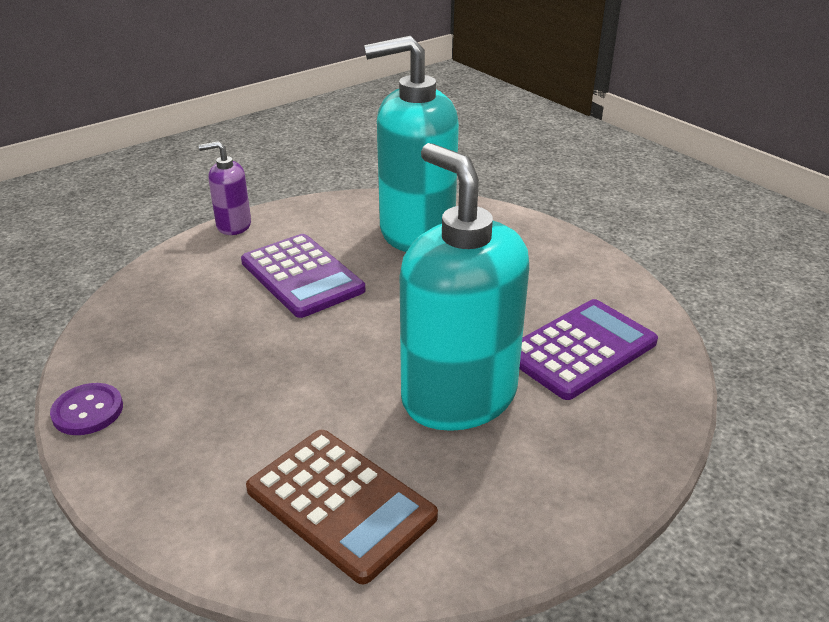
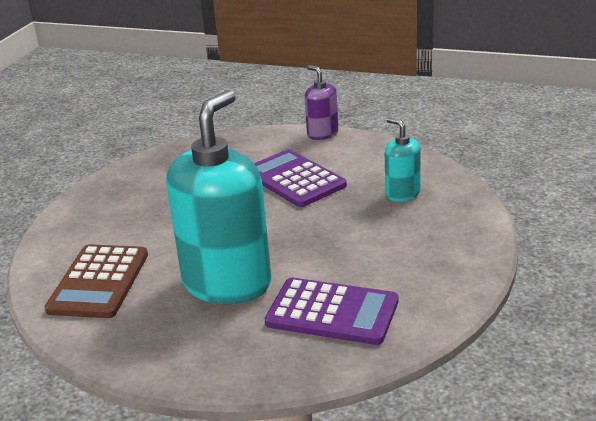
camera: 60 degrees right, 5 degrees down
(88, 411) = (107, 181): purple button -> none
(302, 276) = (294, 179): purple calculator -> purple calculator turned 120 degrees clockwise
(416, 232) = (402, 194): turquoise soap dispenser -> turquoise soap dispenser, size x0.47

